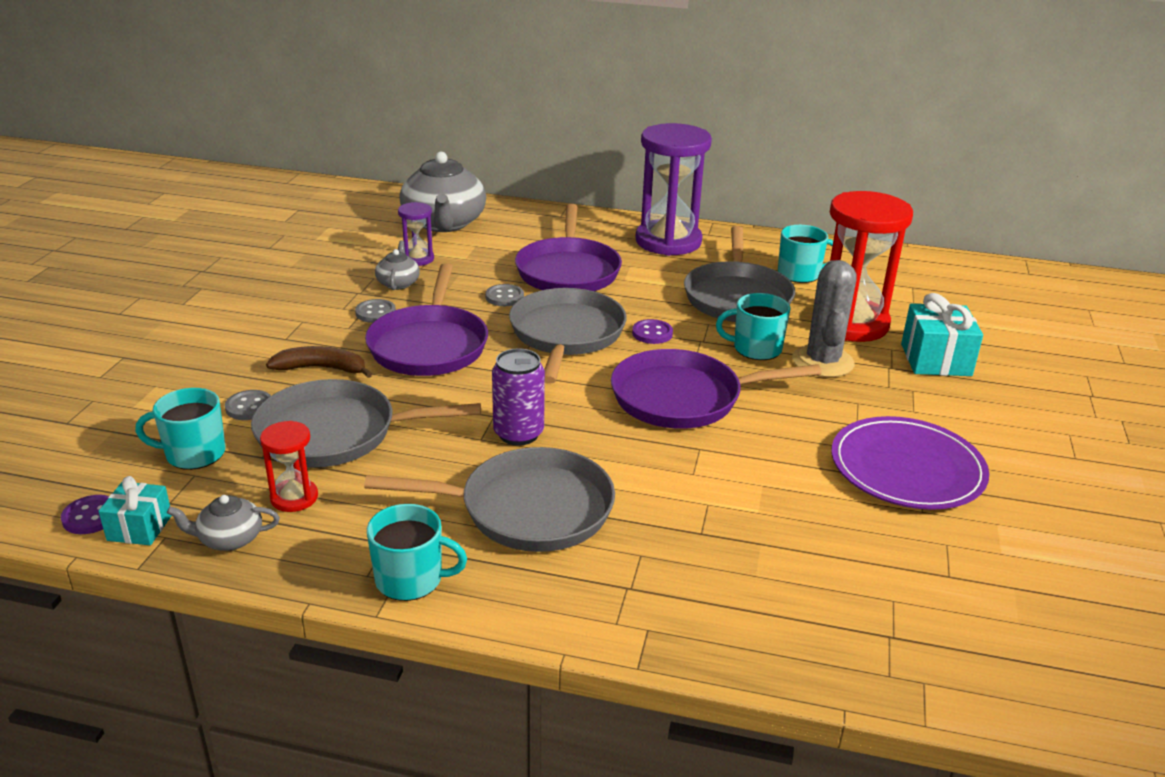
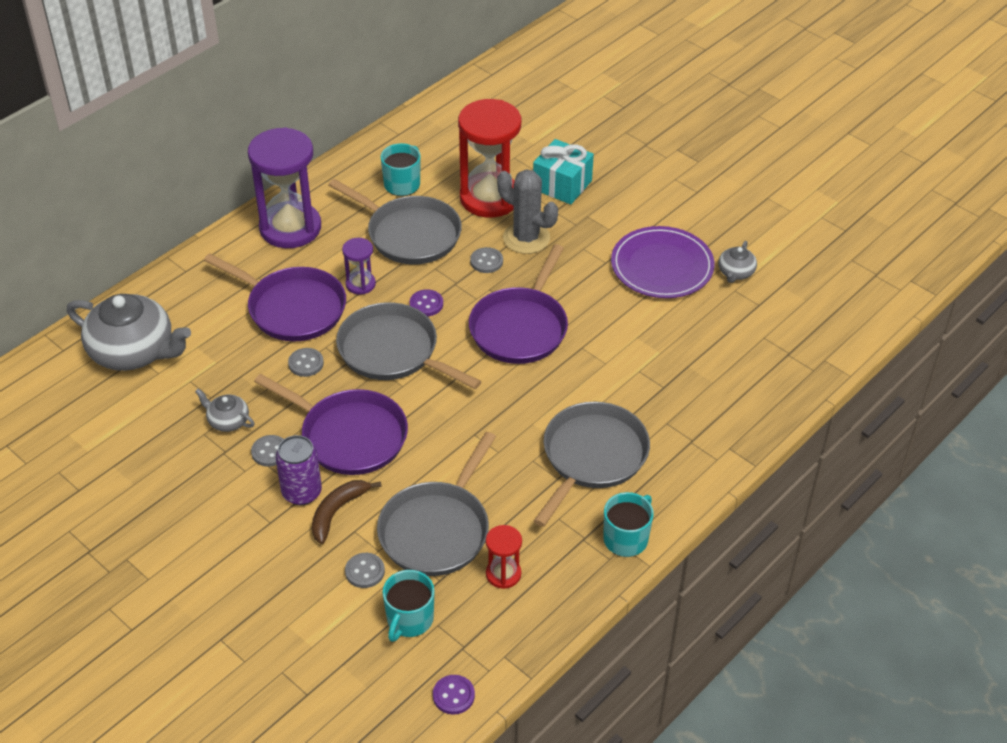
camera: 60 degrees left, 15 degrees up
(140, 528) = (485, 669): turquoise gift -> none
(229, 539) = (529, 621): grey teapot -> grey teapot (735, 273)
(417, 259) = (191, 393): purple hourglass -> purple hourglass (360, 284)
(518, 433) = (505, 429): purple can -> purple can (302, 492)
(756, 349) = (486, 261): turquoise mug -> grey button

